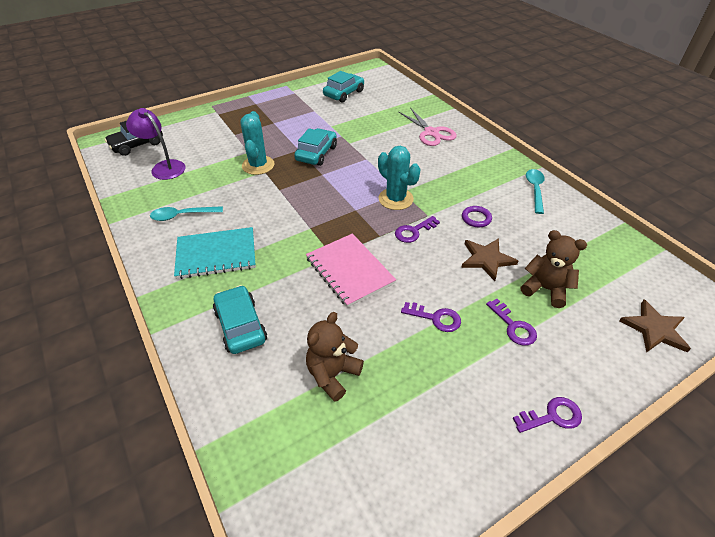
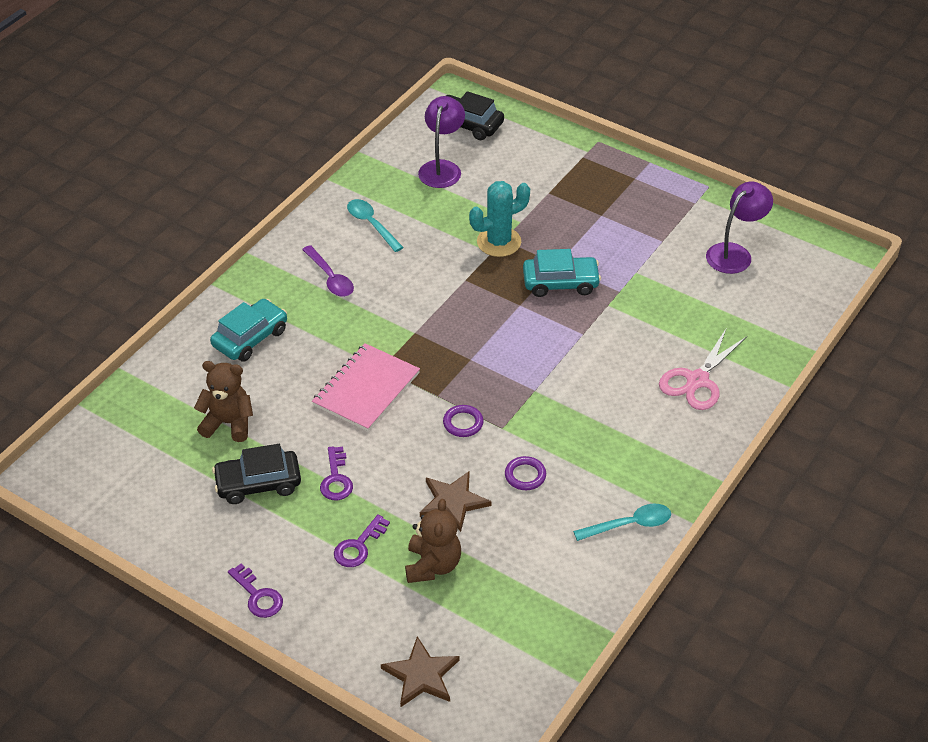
camera: 65 degrees right, 0 degrees up
(216, 254) = (330, 278): turquoise notebook -> purple spoon
(344, 93) = (735, 253): turquoise car -> purple lamp
(395, 199) = (515, 389): turquoise cactus -> none
(413, 231) = (463, 423): purple key -> purple ring
(417, 374) = (258, 483): none -> black car

